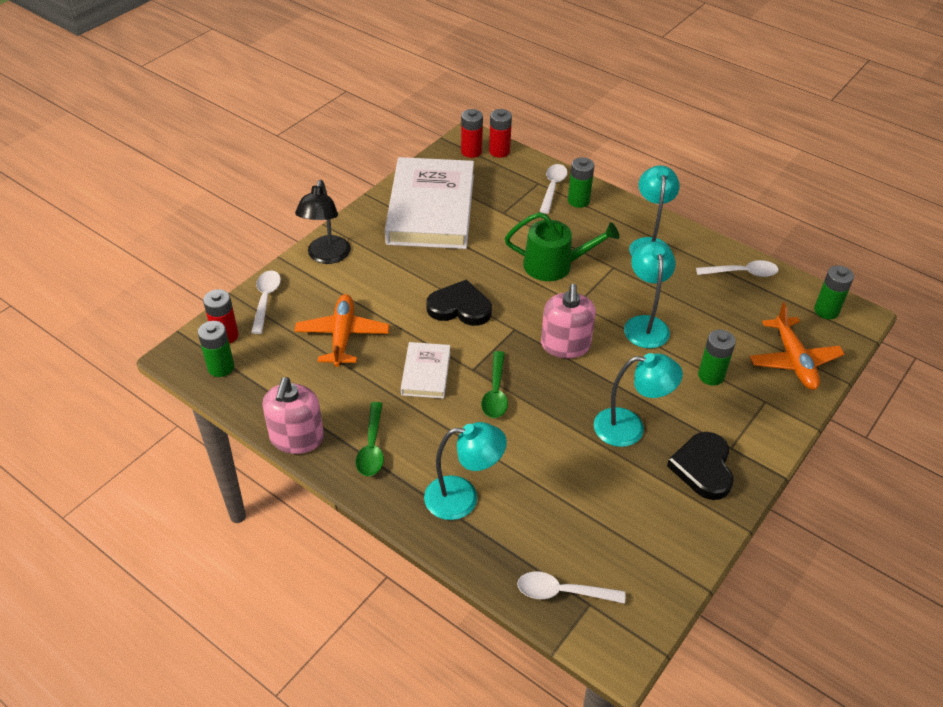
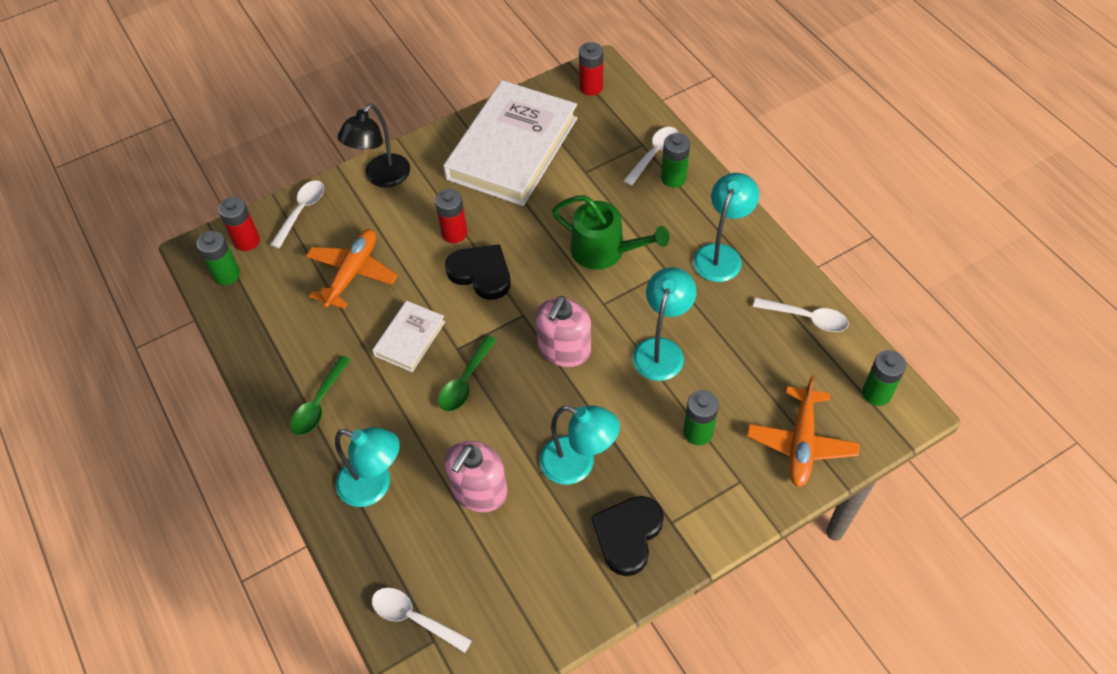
camera: 25 degrees right, 10 degrees up
(297, 438) = (257, 371): pink soap dispenser -> pink soap dispenser (479, 490)
(499, 151) = (621, 94): red battery -> red battery (454, 233)

